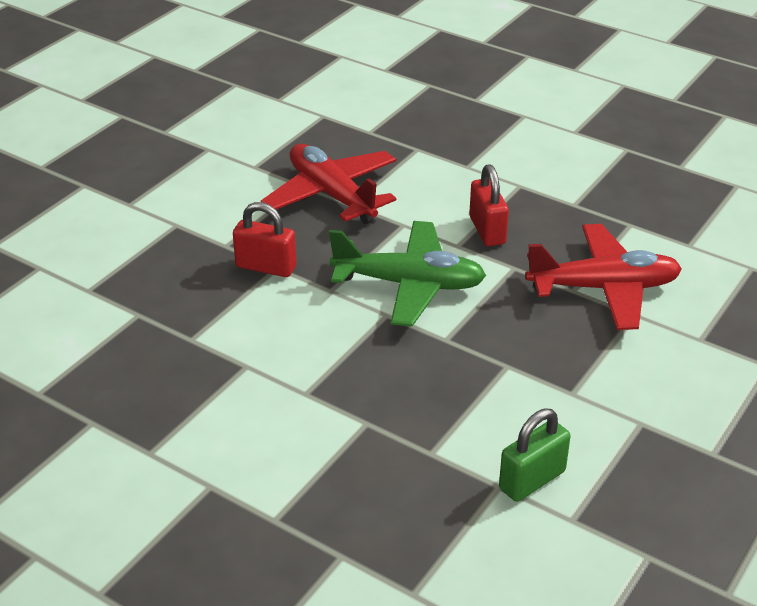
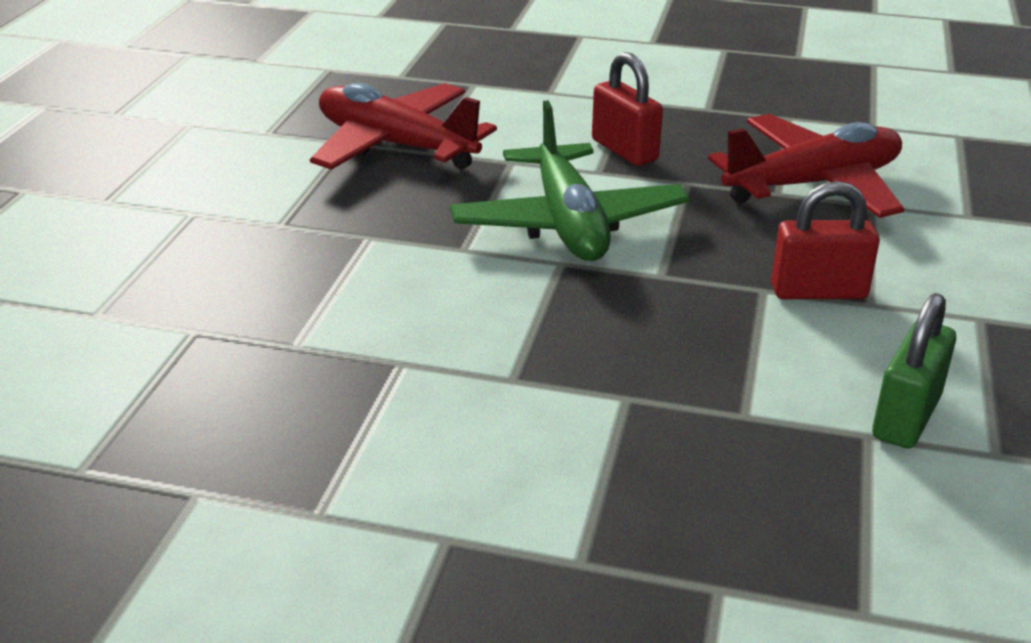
camera: 20 degrees left, 5 degrees down
(266, 267) = (356, 238): red padlock -> red padlock (818, 291)
(409, 284) = (568, 223): green plane -> green plane turned 90 degrees clockwise

